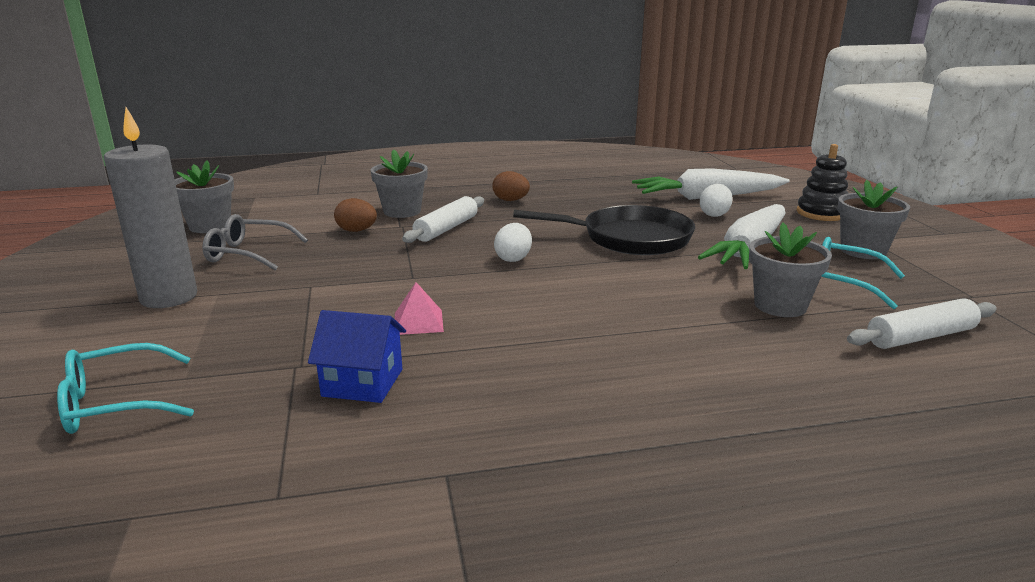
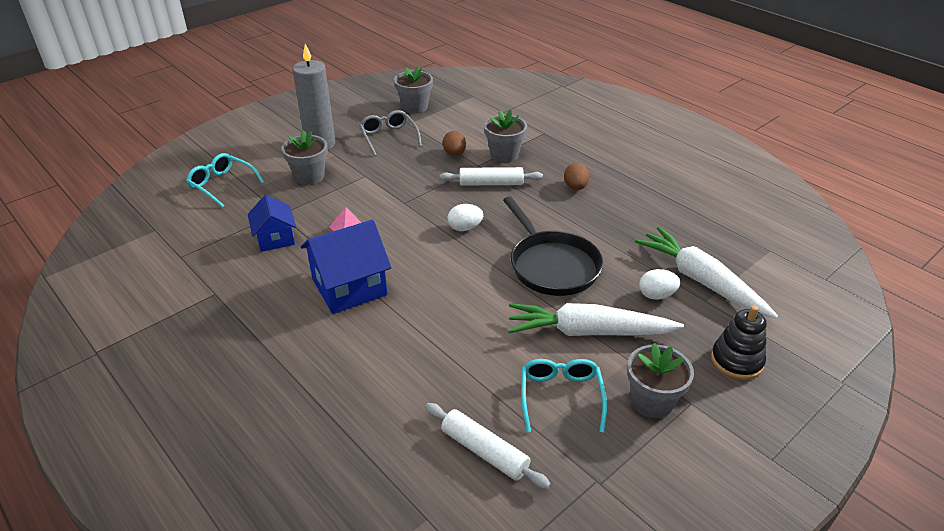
camera: 60 degrees right, 15 degrees up
(556, 349) = (349, 287): none -> blue house
(780, 305) = (485, 368): grey flower pot -> grey flower pot (309, 176)

